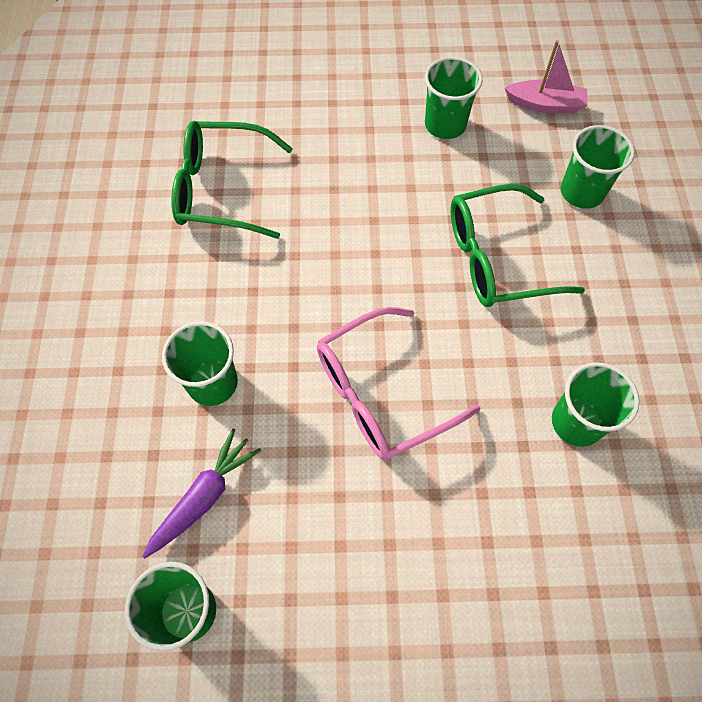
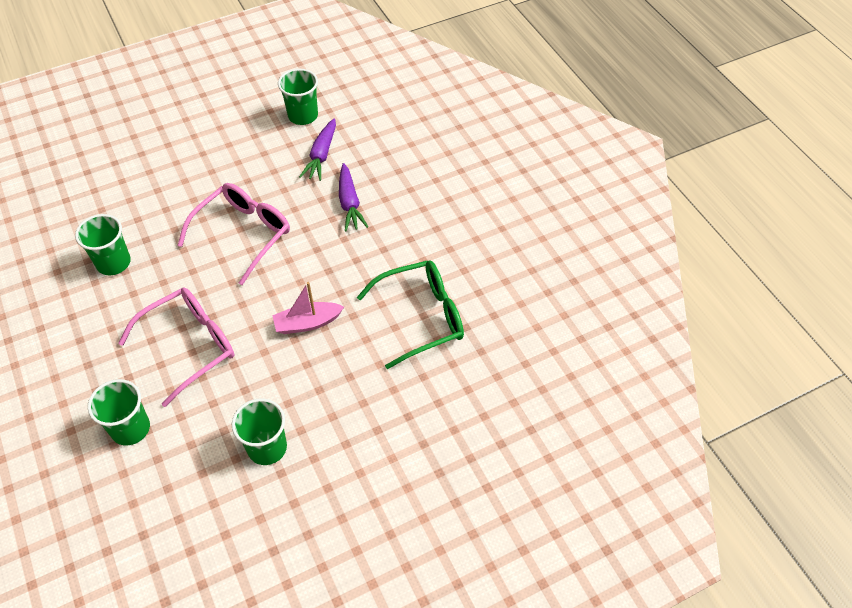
camera: 155 degrees right, 10 degrees down
(212, 383) = (349, 203): green cup -> purple carrot
(496, 258) = (190, 346): green glasses -> pink glasses
(545, 105) = (179, 509): pink boat -> pink boat (307, 323)

